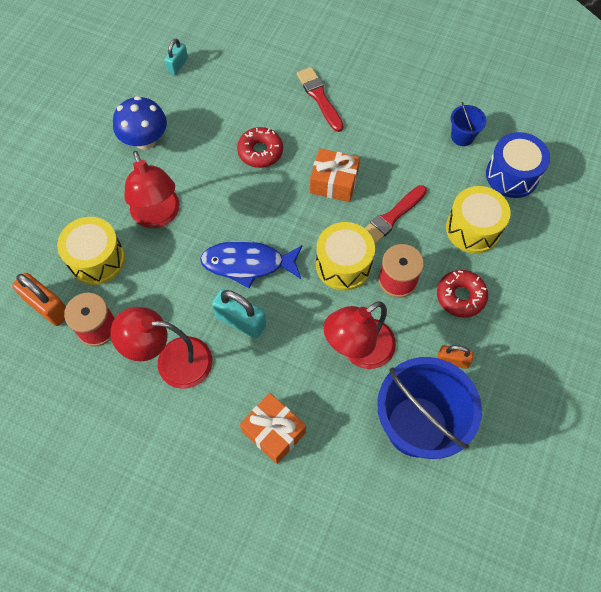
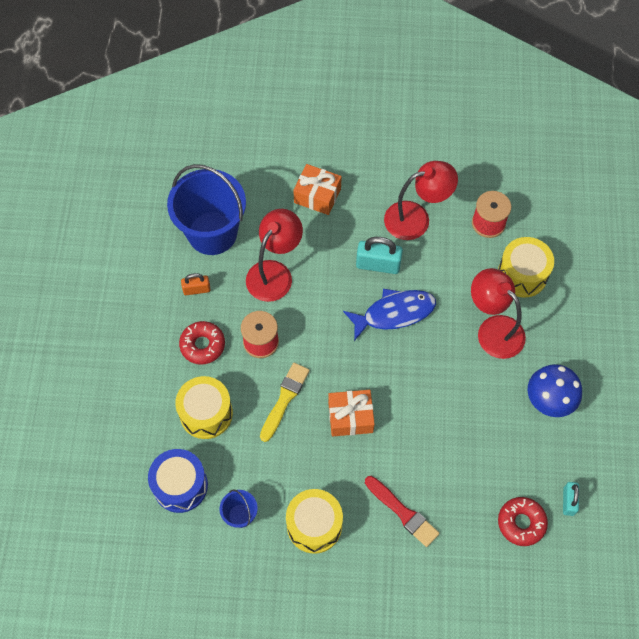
camera: 160 degrees right, 0 degrees up
(47, 307) = (536, 225): orange padlock -> none
(260, 151) = (434, 427): red donut -> red donut (521, 523)
(343, 265) = (312, 340): yellow drum -> yellow drum (314, 525)
(391, 218) = (284, 399): red brush -> yellow brush

